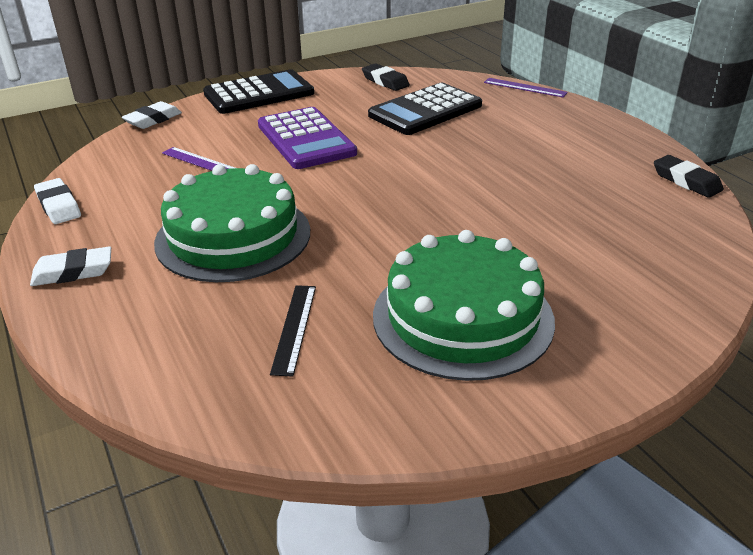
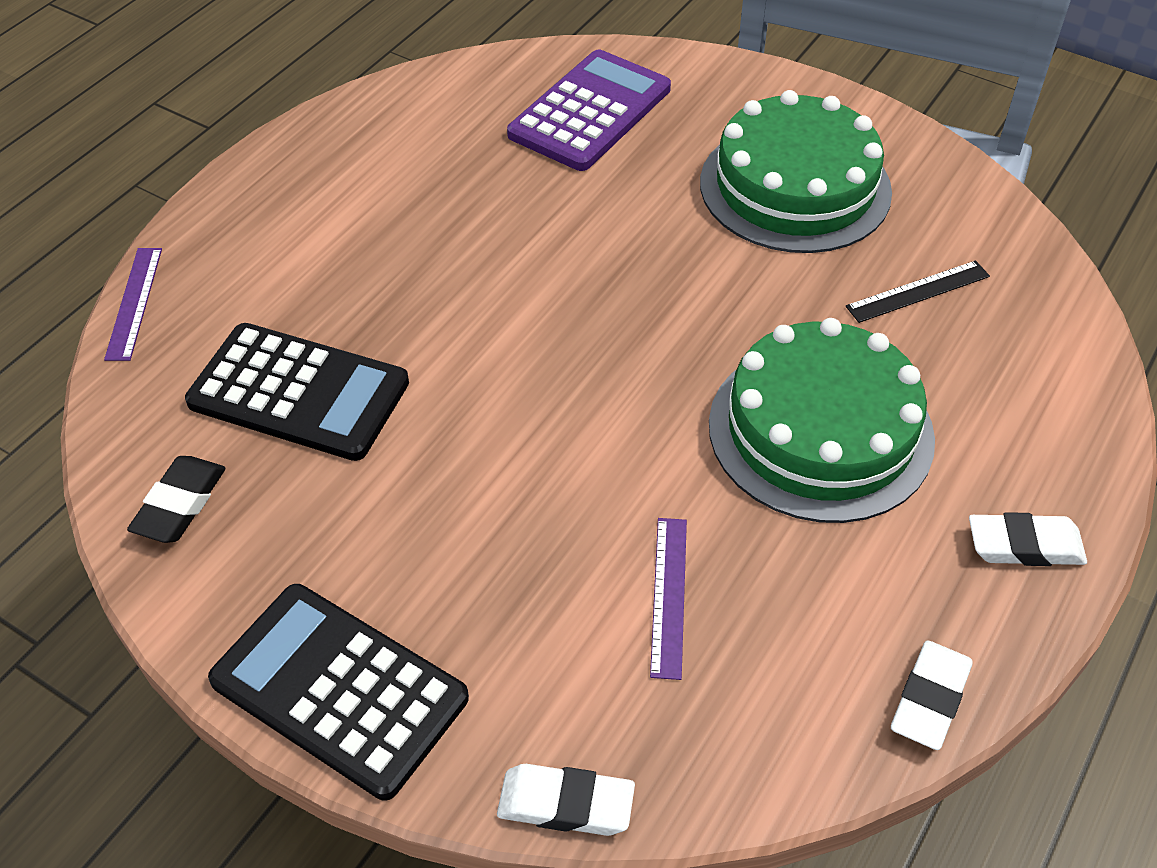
camera: 120 degrees left, 15 degrees up
(73, 272) = (1024, 546): white eraser -> white eraser turned 45 degrees counterclockwise
(306, 139) = (500, 499): purple calculator -> purple calculator (590, 112)
(686, 181) = (395, 95): black eraser -> none

